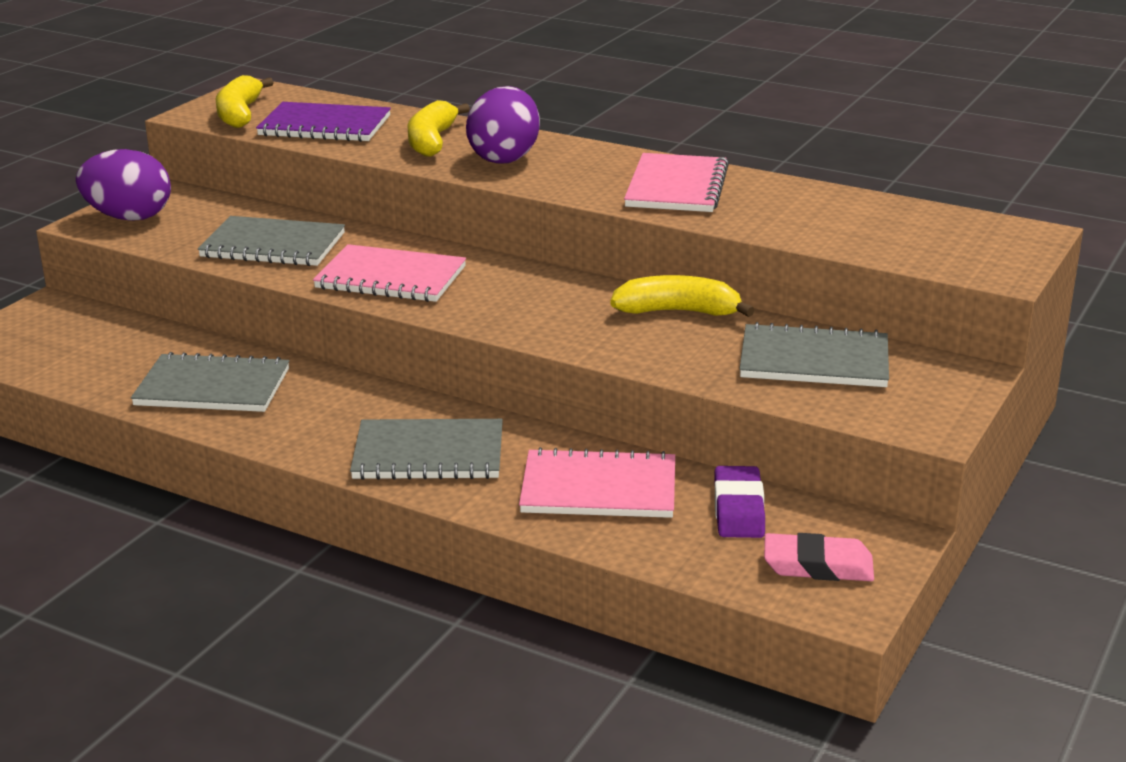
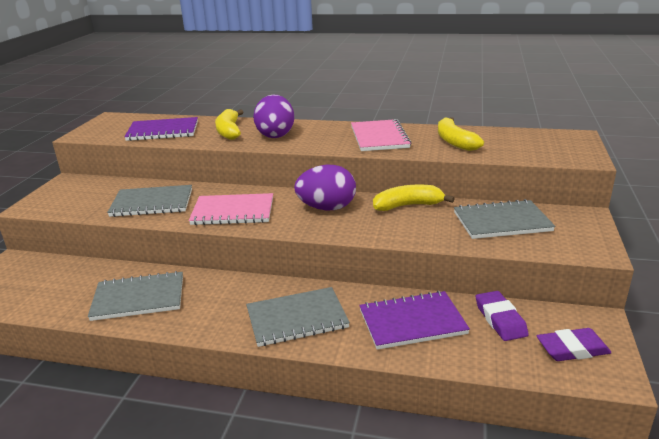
camera: 15 degrees left, 0 degrees up
(129, 217) = (55, 199): purple egg -> purple egg (327, 208)
(239, 114) = (109, 131): yellow banana -> yellow banana (455, 142)
(599, 488) = (412, 322): pink notebook -> purple notebook
(818, 565) = (572, 349): pink eraser -> purple eraser

